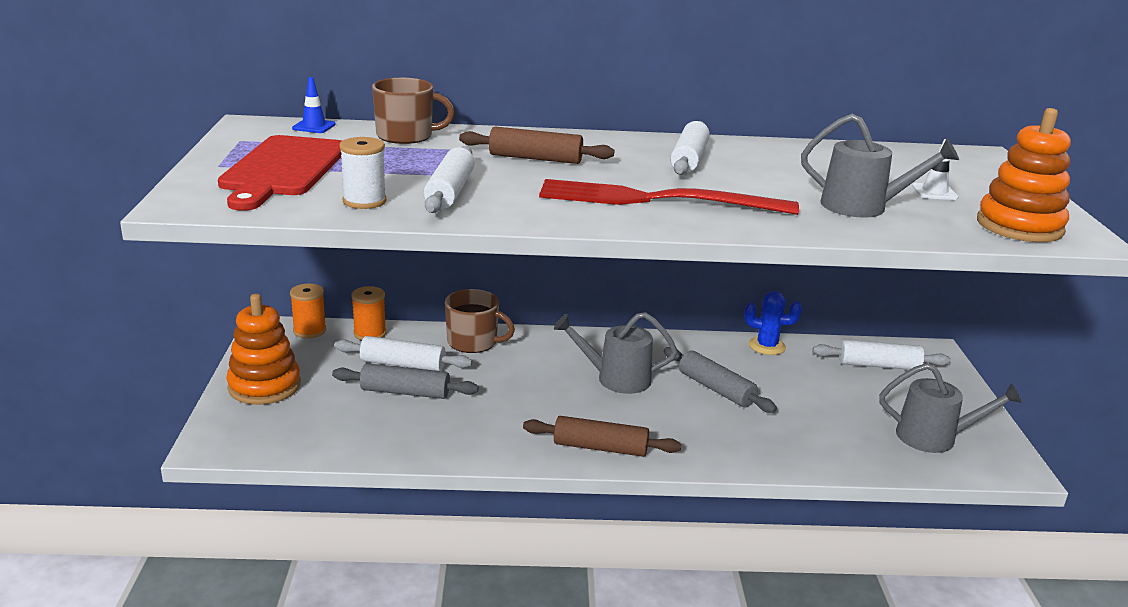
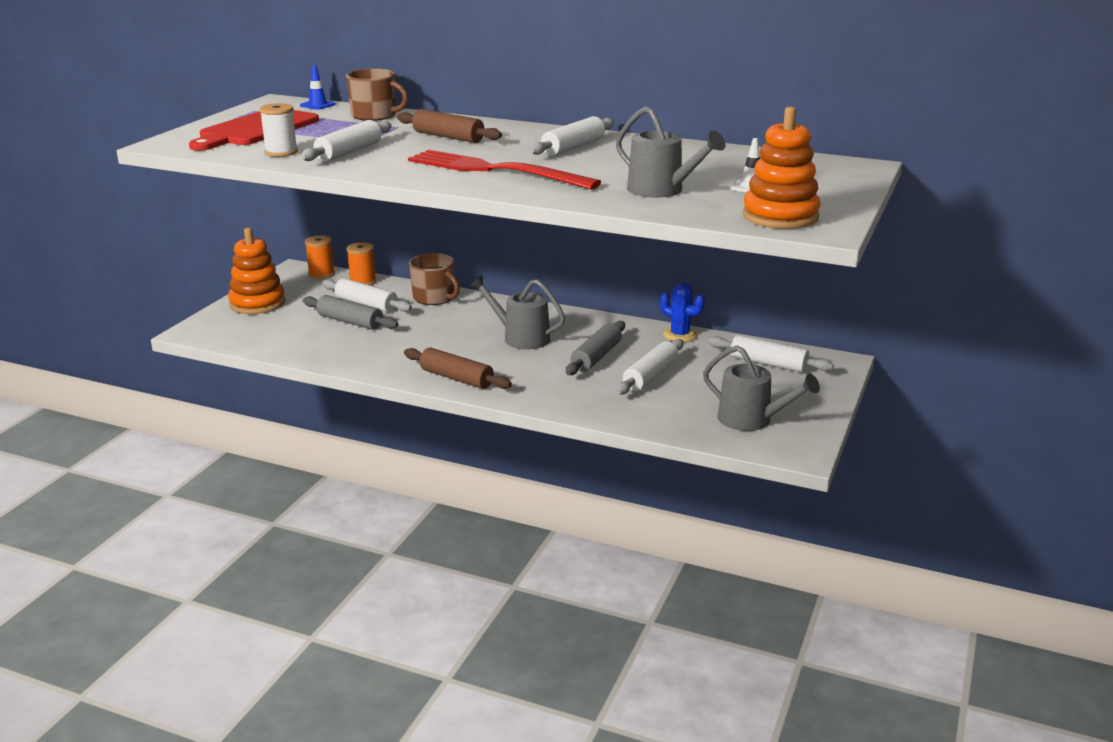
camera: 25 degrees right, 0 degrees up
(716, 389) = (596, 357): grey rolling pin -> grey rolling pin turned 45 degrees clockwise
(791, 402) = (650, 376): none -> white rolling pin

